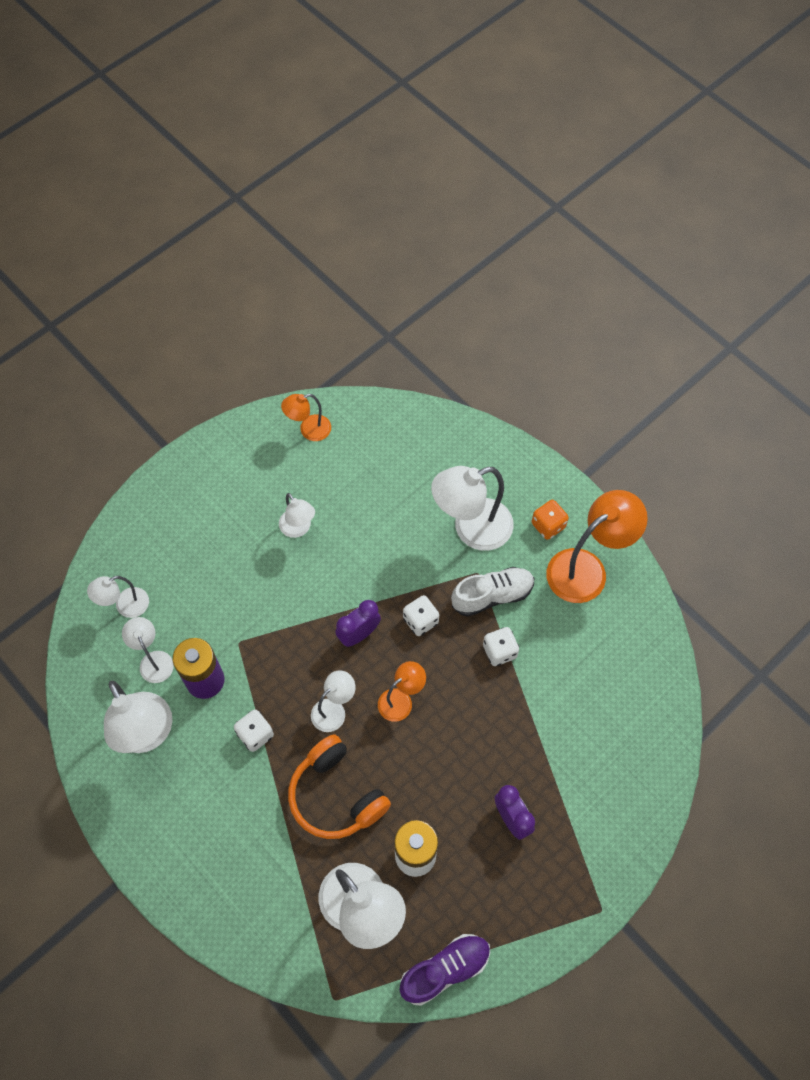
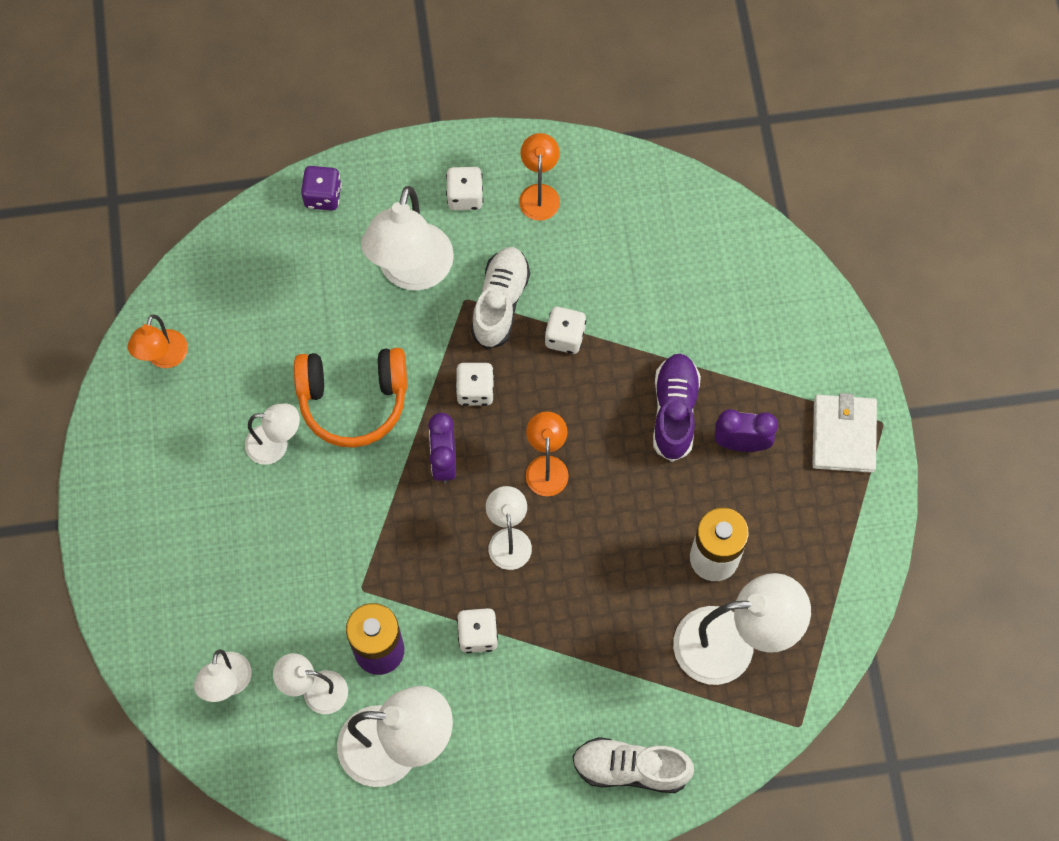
camera: 55 degrees left, 5 degrees up
(227, 898) = (630, 768): none -> white shoe
(336, 795) = (600, 594): orange headphones -> orange headphones (353, 400)
(445, 970) = (841, 603): purple shoe -> purple shoe (674, 411)
(481, 445) = (323, 196): none -> purple dice
(548, 525) = (465, 196): orange dice -> white dice
(571, 887) = (843, 435): none -> white wallet
(586, 568) = (539, 194): orange lamp -> orange lamp, size x0.55

